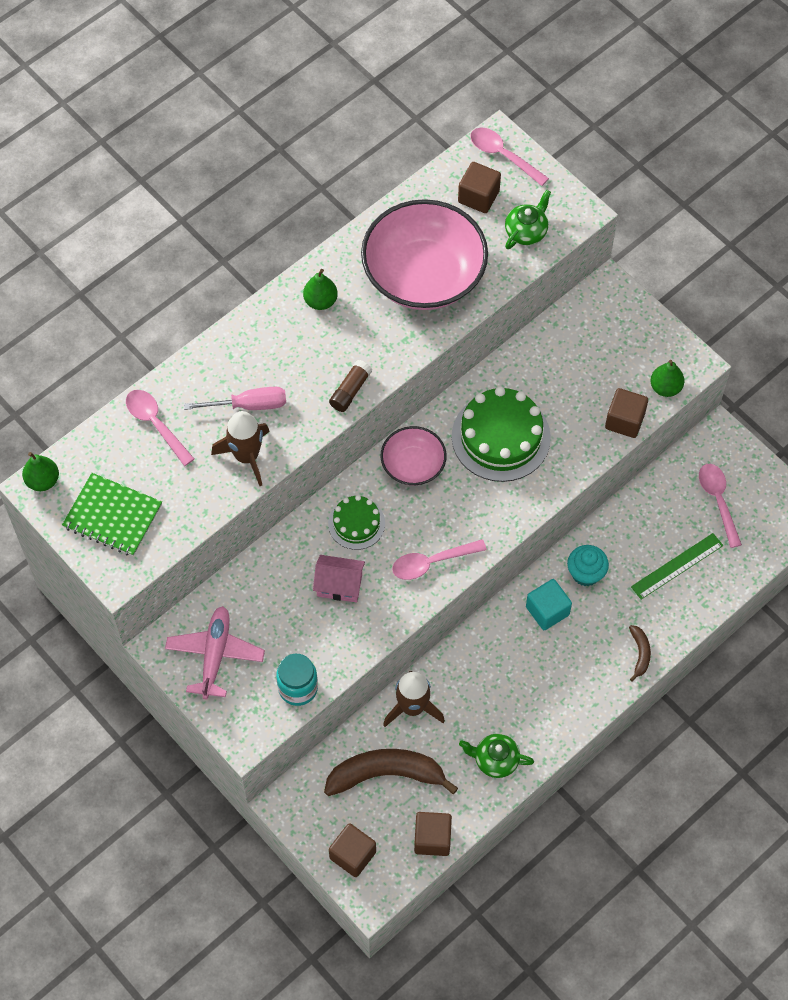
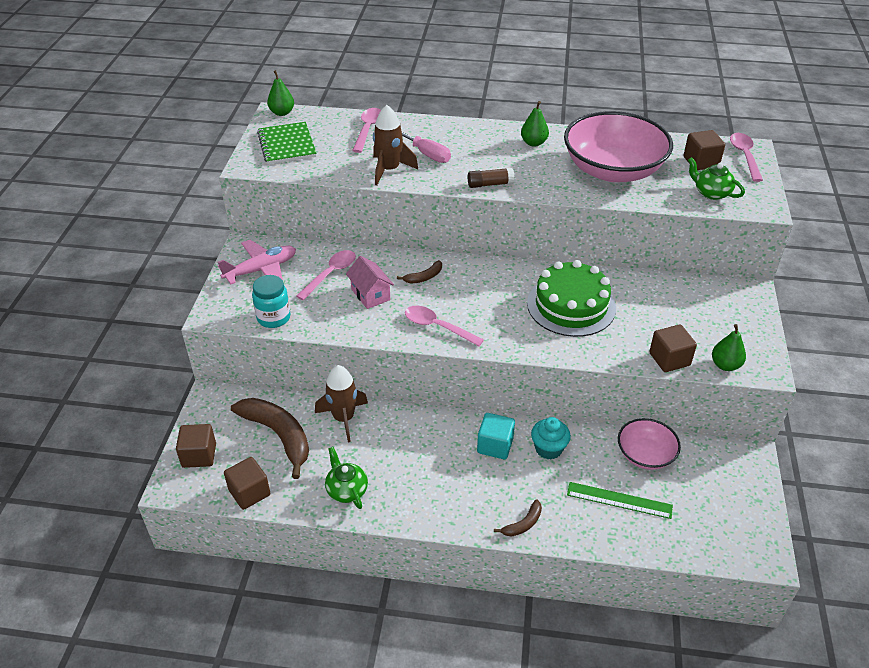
camera: 50 degrees right, 20 degrees down
(356, 523) = (424, 277): green cake -> brown banana
(413, 465) = (497, 278): pink bowl -> pink bowl (645, 455)
(526, 232) = (711, 193): green teapot -> green teapot turned 135 degrees counterclockwise
(718, 501) = (701, 491): pink spoon -> pink spoon (331, 274)

